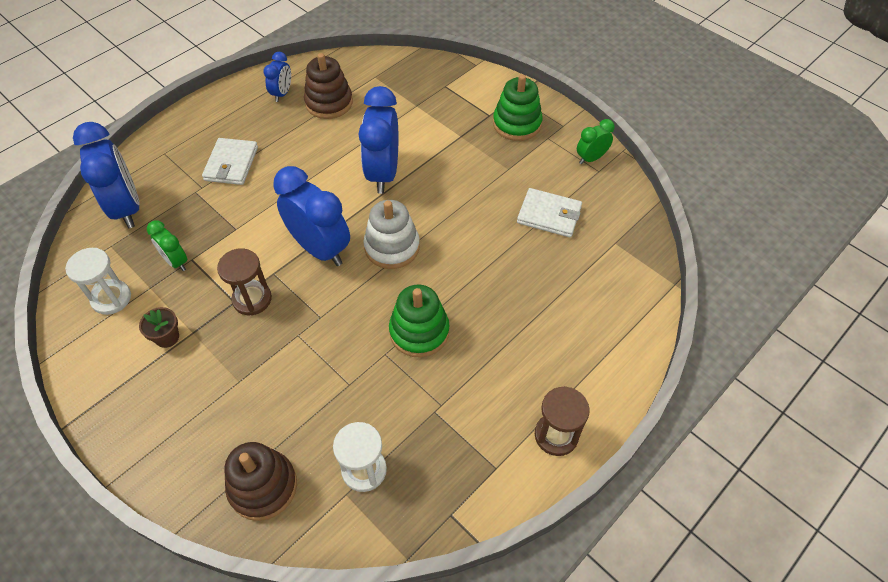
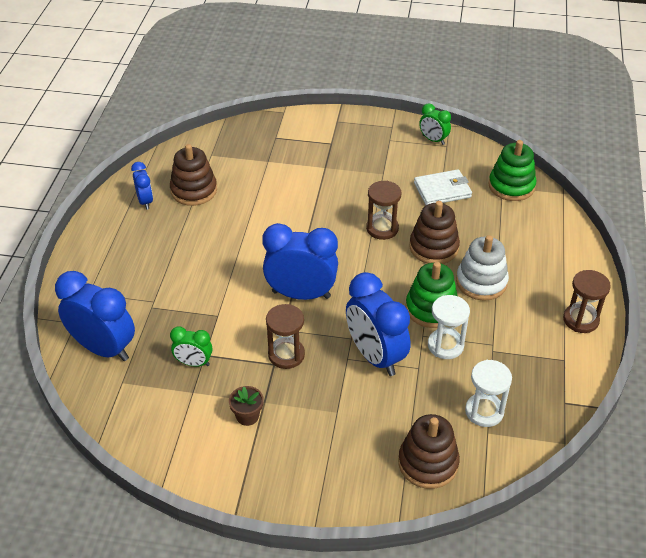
camera: 35 degrees left, 10 degrees down
(111, 298) = (168, 417): white hourglass -> white hourglass (445, 345)
(231, 164) = (160, 272): white wallet -> none
(383, 173) = (293, 220): blue clock -> blue clock (375, 356)
(392, 247) = (354, 266): white stacking toy -> white stacking toy (481, 282)
(453, 224) = (382, 228): none -> brown hourglass
(483, 270) = (433, 247): none -> brown stacking toy
(517, 124) = (358, 140): green stacking toy -> green stacking toy (511, 186)
(591, 158) = (433, 140): green clock -> green clock turned 75 degrees counterclockwise

